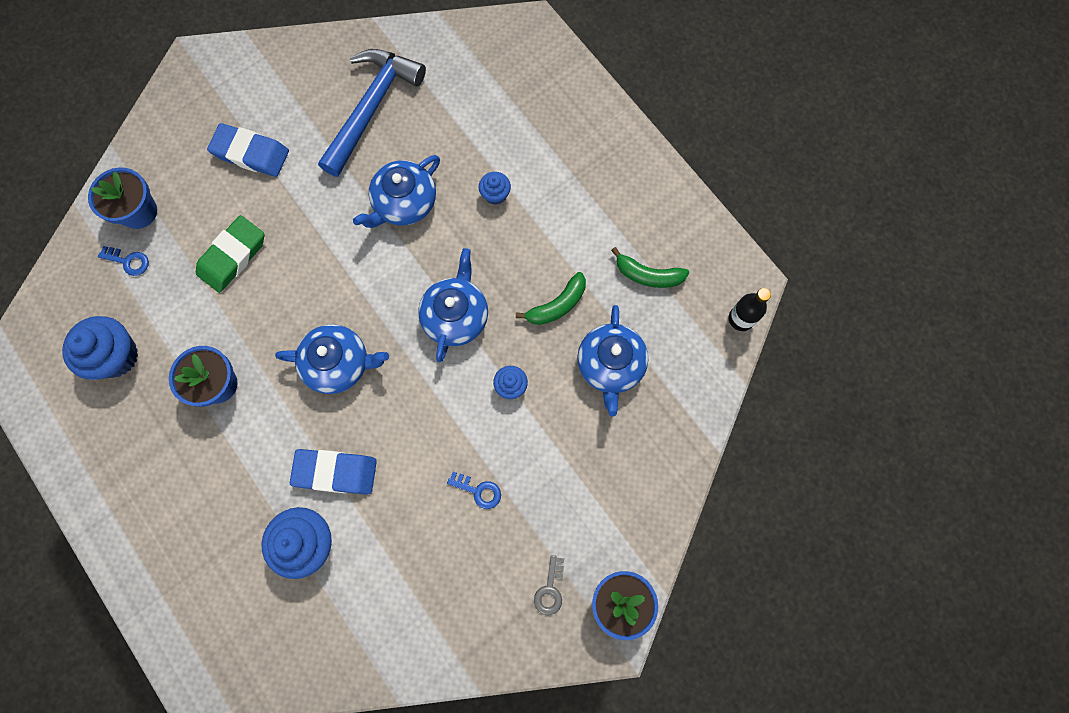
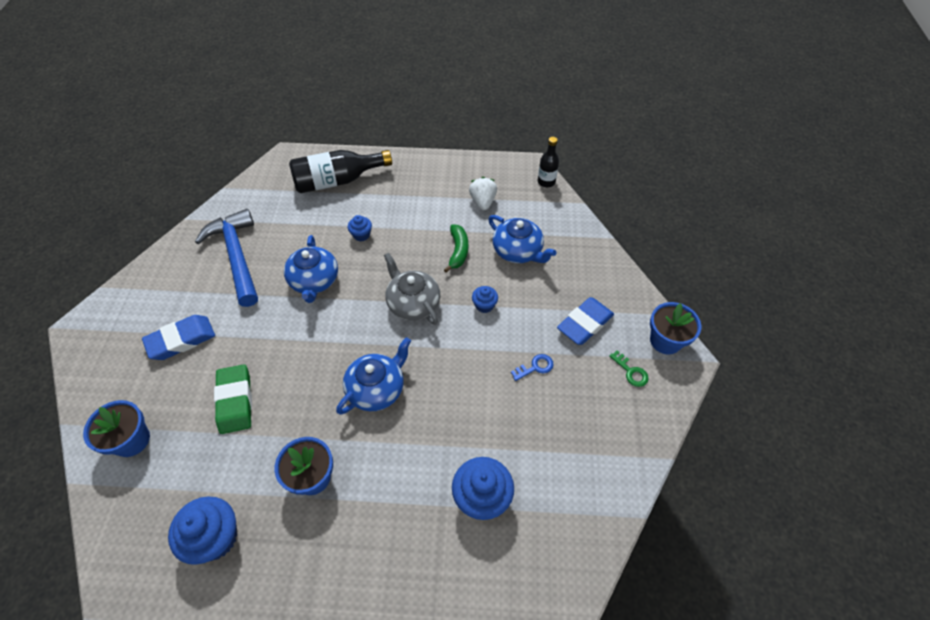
camera: 50 degrees left, 20 degrees down
(128, 261) = (157, 474): blue key -> none
(335, 472) = (448, 443): blue eraser -> blue eraser (584, 323)
(456, 316) = (413, 303): blue teapot -> grey teapot
(544, 107) = (337, 181): none -> black bottle
(550, 589) = (631, 371): grey key -> green key
(648, 275) = (483, 202): green banana -> white strawberry

